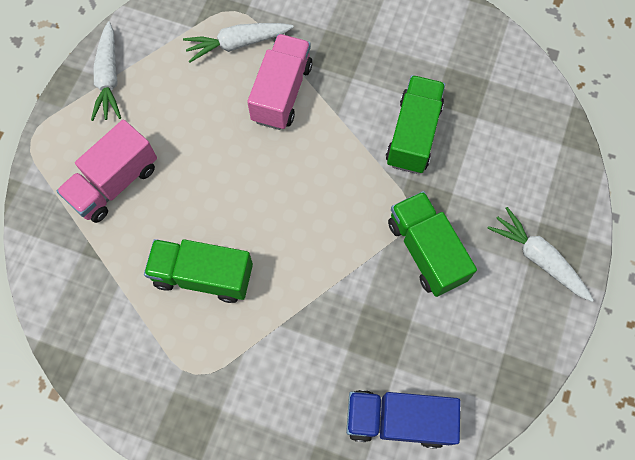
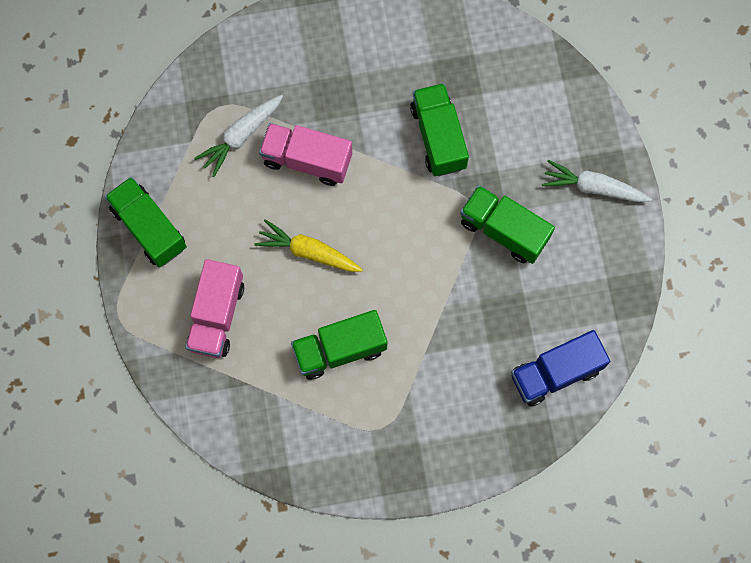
camera: 30 degrees left, 5 degrees up
(109, 78) = (149, 228): white carrot -> green truck
(232, 172) = (308, 252): none -> yellow carrot
(282, 93) = (307, 160): pink truck -> pink truck turned 60 degrees counterclockwise

